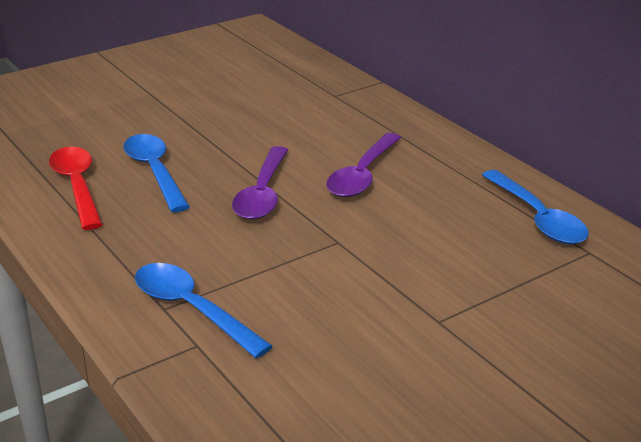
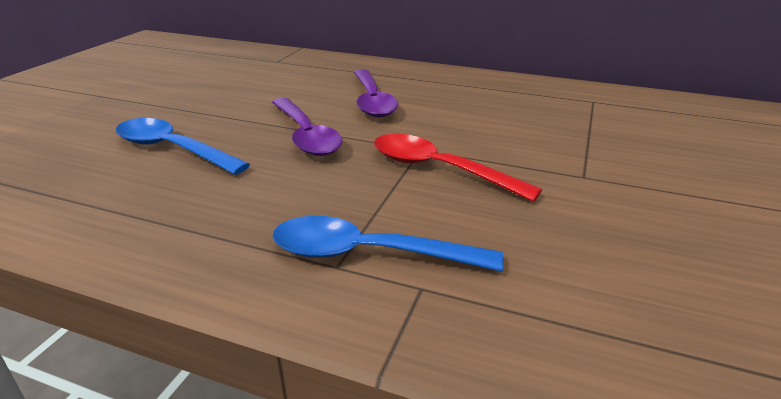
camera: 35 degrees left, 0 degrees up
(77, 187) = (90, 187): red spoon -> red spoon (440, 169)
(537, 218) = (531, 92): blue spoon -> none

